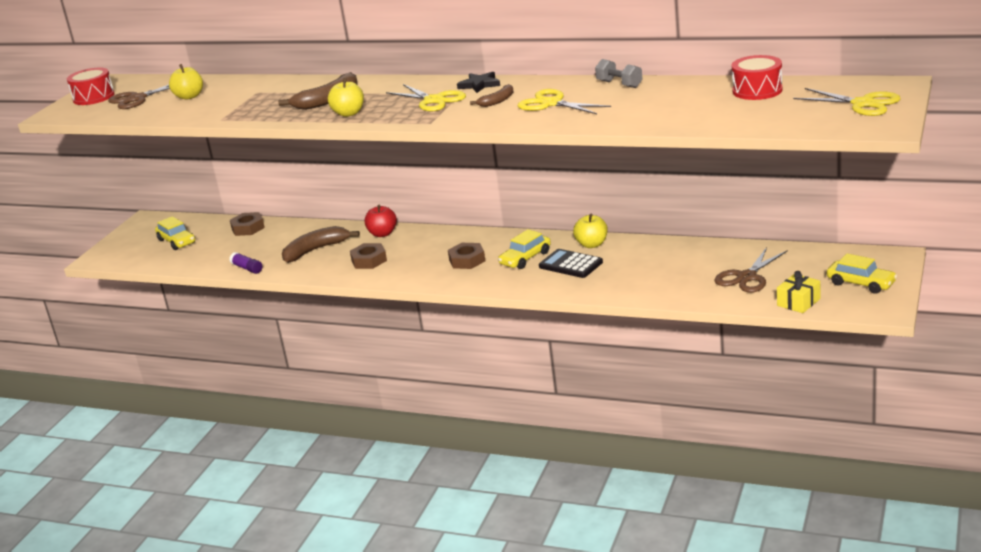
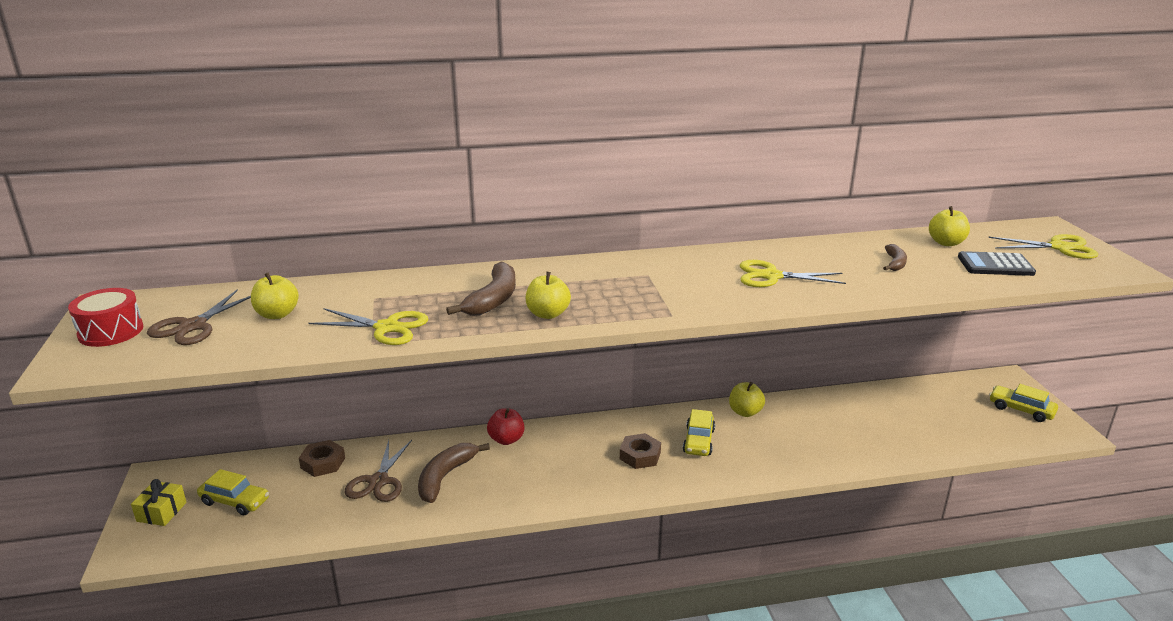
camera: 35 degrees left, 0 degrees up
(247, 268) = (377, 522): purple glue stick -> none
(369, 260) = (527, 478): brown nut -> none
(434, 100) = (631, 286): yellow scissors -> yellow scissors (387, 328)
(479, 85) = (654, 262): black star -> none
(497, 101) = (707, 279): brown banana -> brown banana (895, 263)
(570, 264) = (752, 439): black calculator -> black calculator (995, 265)
(619, 84) = (805, 248): grey dumbbell -> none
(747, 277) = (925, 422): brown scissors -> brown scissors (378, 481)
(757, 90) = (946, 243): red drum -> yellow apple
(798, 302) = (1000, 440): yellow gift -> yellow gift (161, 512)
(861, 283) = (1021, 410): yellow car -> yellow car turned 150 degrees counterclockwise

